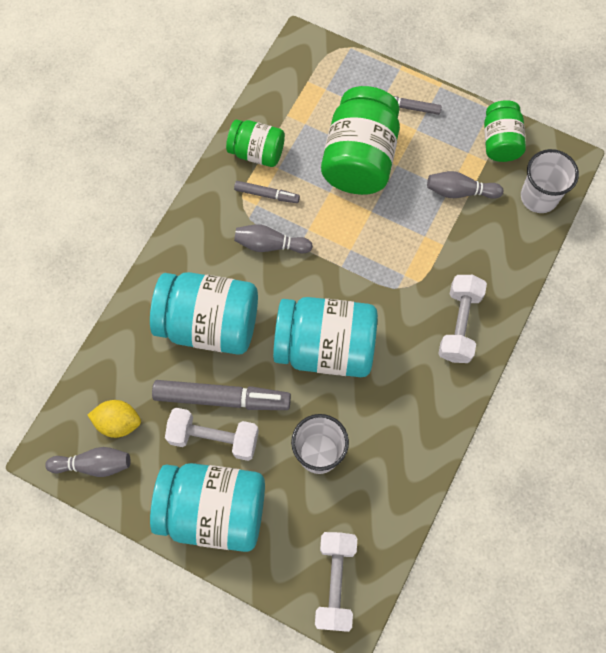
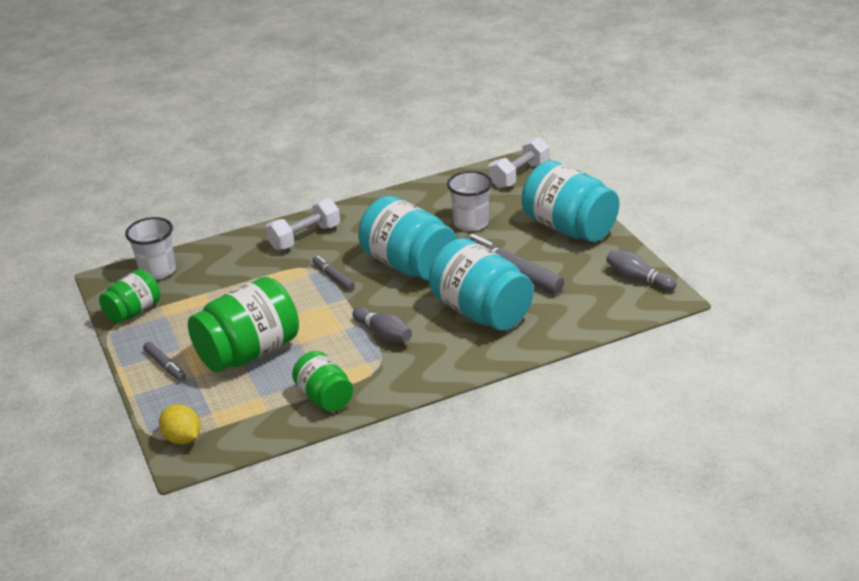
camera: 140 degrees left, 35 degrees down
(118, 422) = (601, 291): yellow lemon -> yellow lemon (182, 438)
(214, 438) = (536, 257): white dumbbell -> none
(266, 194) = (350, 365): grey marker -> grey marker (333, 277)
(460, 191) = (205, 298): grey bowling pin -> none

